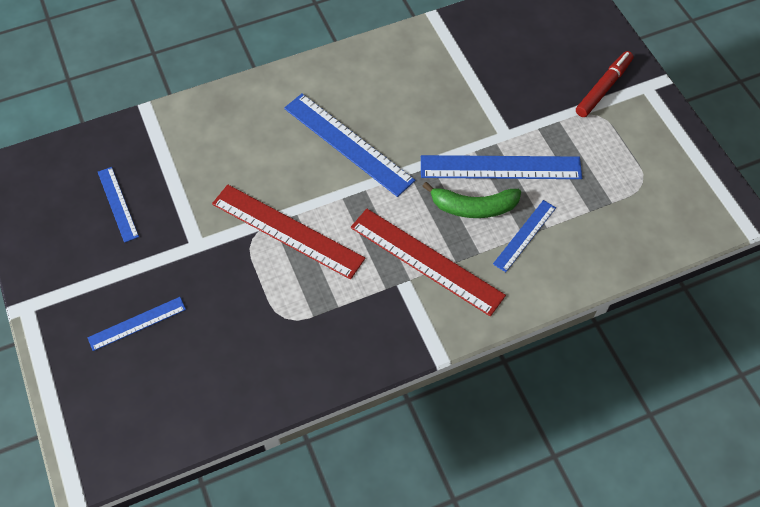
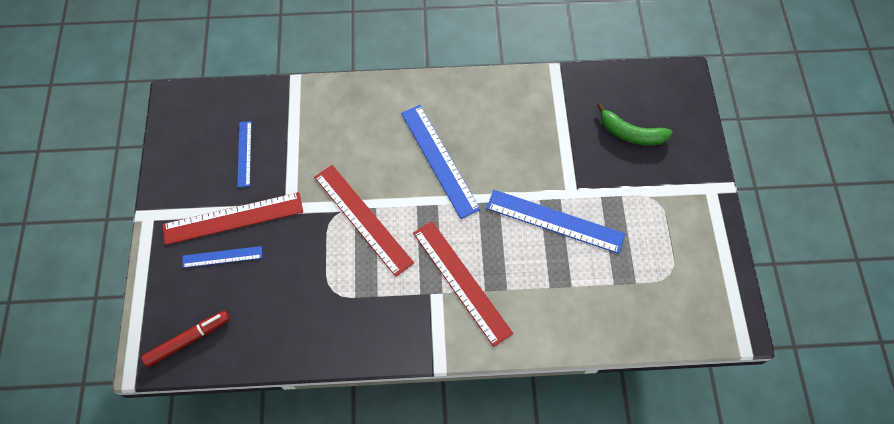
camera: 20 degrees right, 5 degrees up
(133, 277) = (233, 218): none -> red ruler
(473, 207) = (518, 248): green banana -> green banana (630, 133)
(524, 235) = (550, 287): blue ruler -> none
(603, 88) = (672, 178): red marker -> red marker (188, 340)

